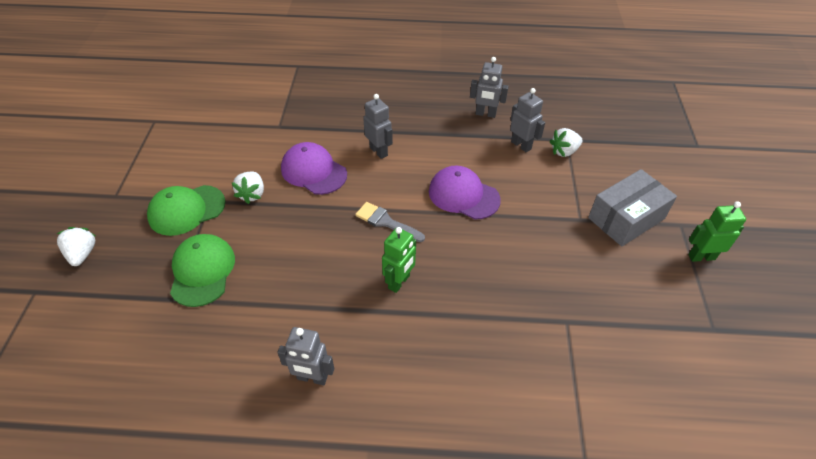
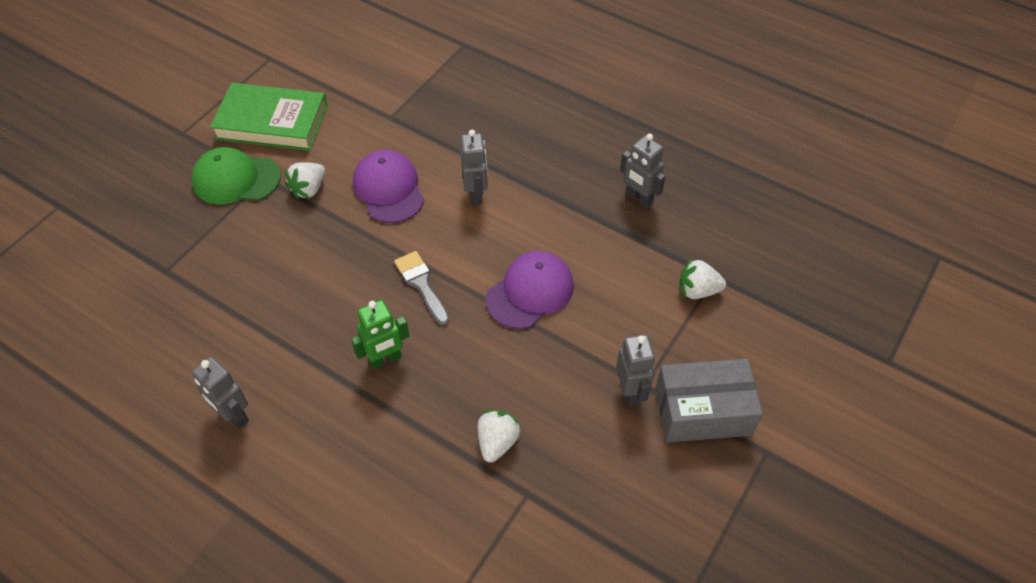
camera: 30 degrees right, 5 degrees up
(82, 254) = (118, 185): white strawberry -> white strawberry (497, 442)
(188, 161) = (272, 122): none -> green book
(202, 271) = (208, 254): green cap -> none
(463, 195) = (530, 292): purple cap -> purple cap turned 75 degrees clockwise
(521, 145) = (650, 259): grey robot -> grey robot (630, 392)
(701, 257) = (756, 504): green robot -> none

